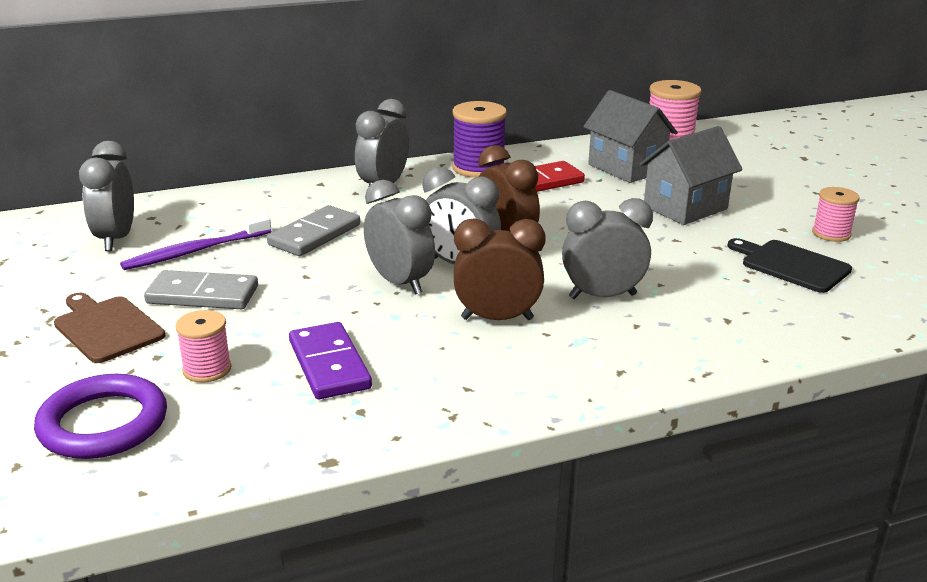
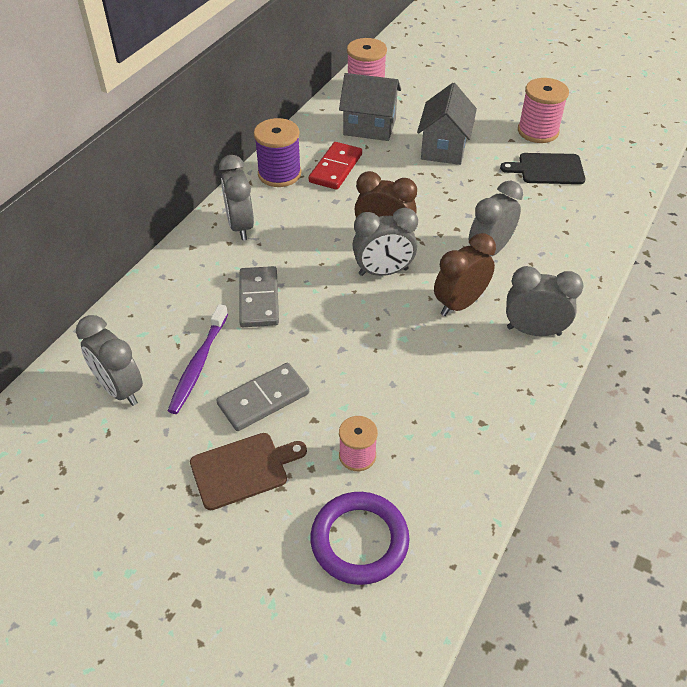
camera: 40 degrees left, 20 degrees up
(107, 328) = (243, 469): brown cutting board -> brown cutting board turned 150 degrees clockwise
(329, 365) = (420, 401): purple domino -> none
(400, 283) = (370, 309): grey clock -> grey clock (533, 331)
(831, 234) = (538, 131): pink spool -> pink spool, size x1.61

